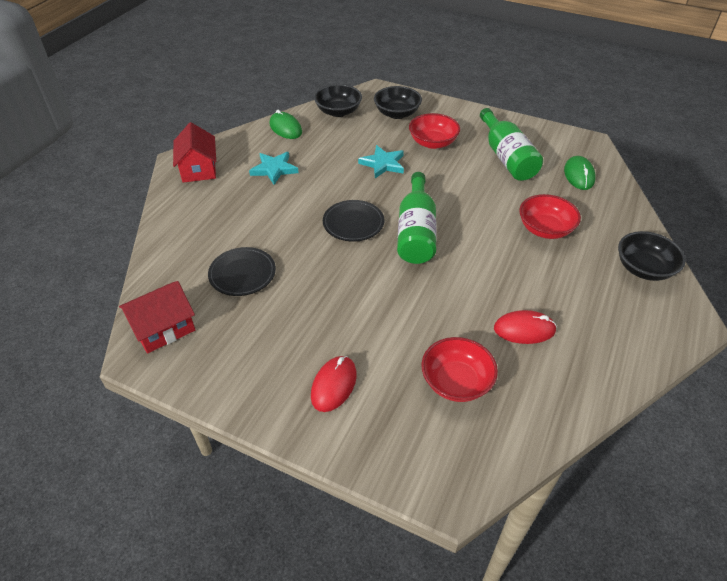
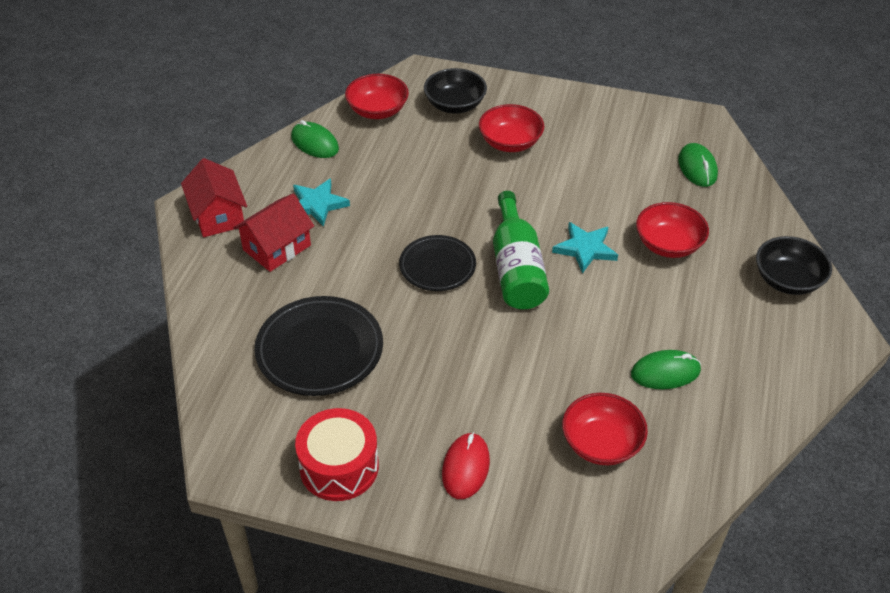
camera: 10 degrees left, 0 degrees up
(163, 328) = (245, 430): red house -> red house (277, 247)
(228, 368) = (339, 467): none -> red drum
(242, 274) = (319, 350): black plate -> black plate, size x1.55
(338, 111) = (377, 110): black bowl -> red bowl
(383, 164) = (454, 180): turquoise star -> turquoise star (585, 249)
(506, 157) = (606, 153): green bottle -> none
(524, 329) = (665, 372): red mouse -> green mouse

